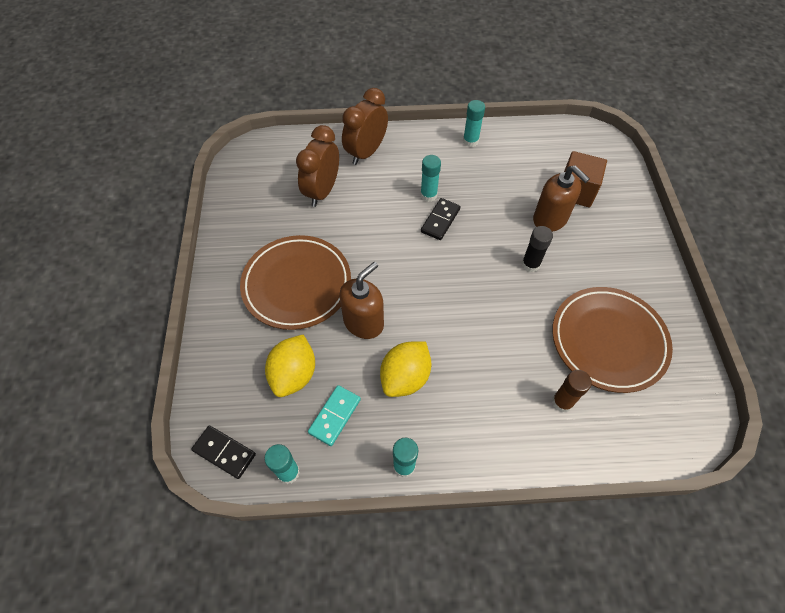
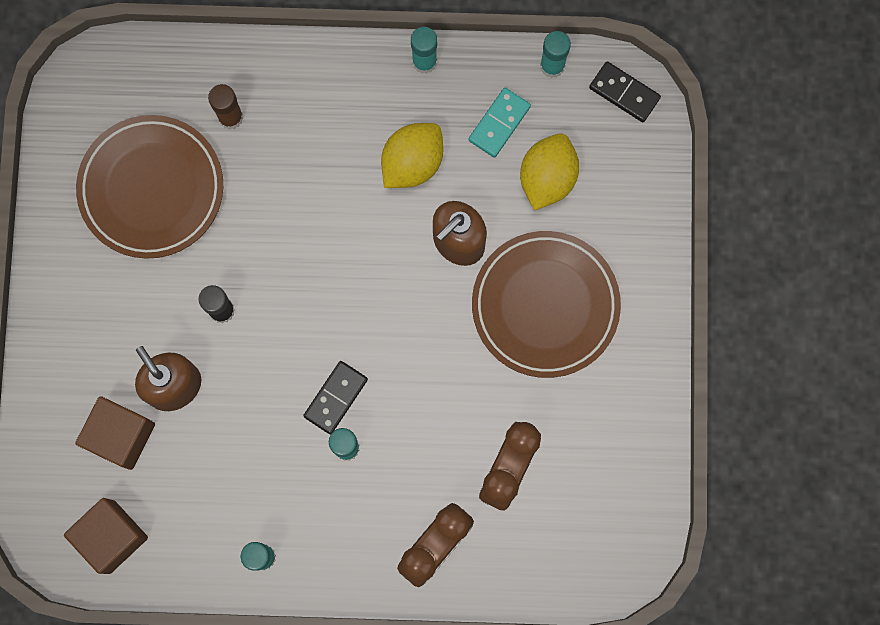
camera: 175 degrees left, 20 degrees up
(563, 144) = (112, 537): none -> brown cube

